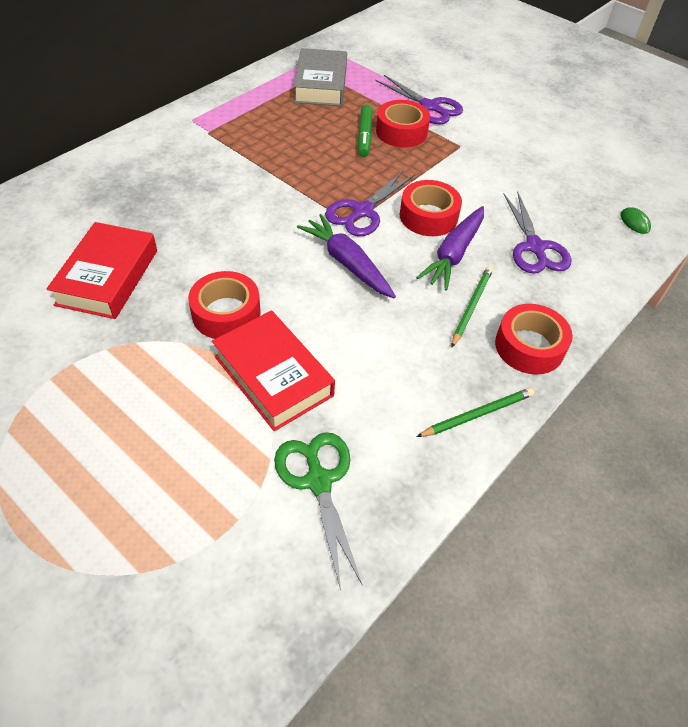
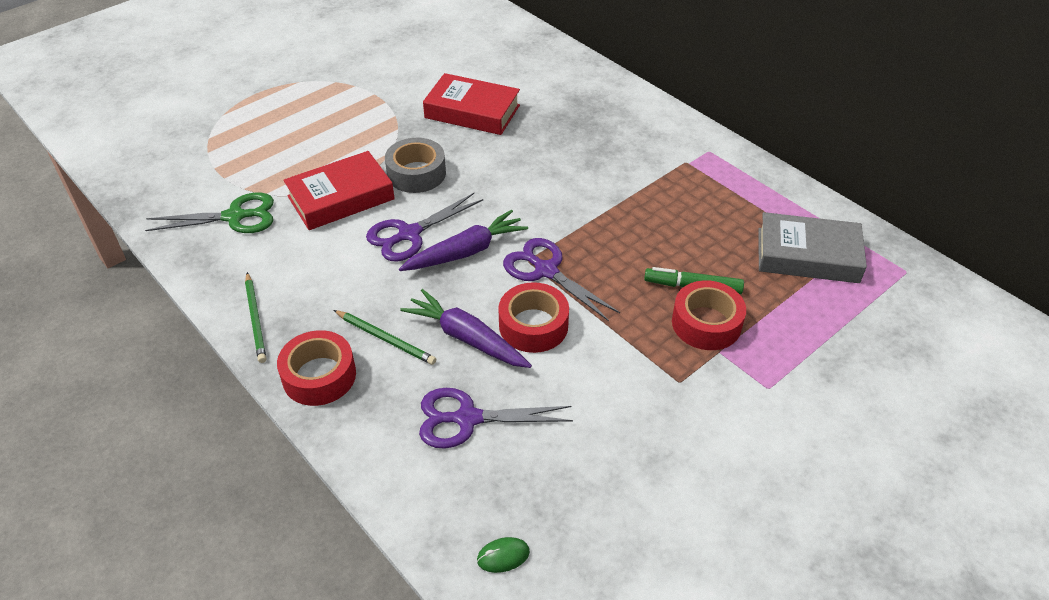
camera: 100 degrees right, 5 degrees down
(226, 313) = (416, 173): red tape -> grey tape
(429, 107) = (774, 362): purple scissors -> purple scissors (409, 234)

